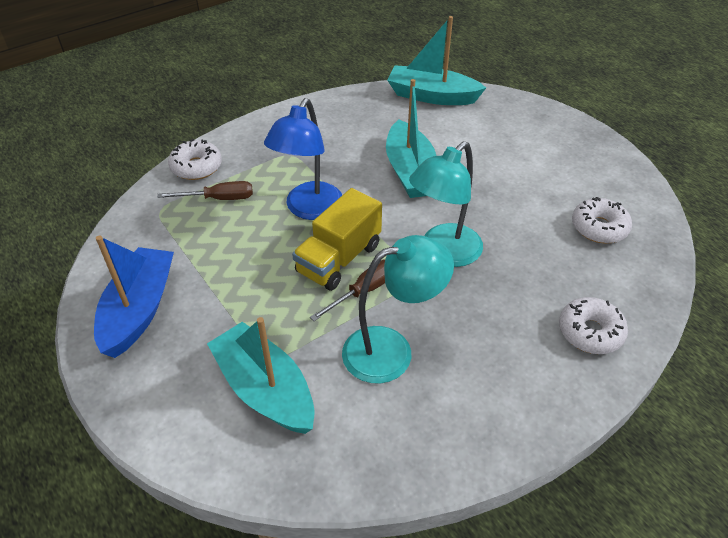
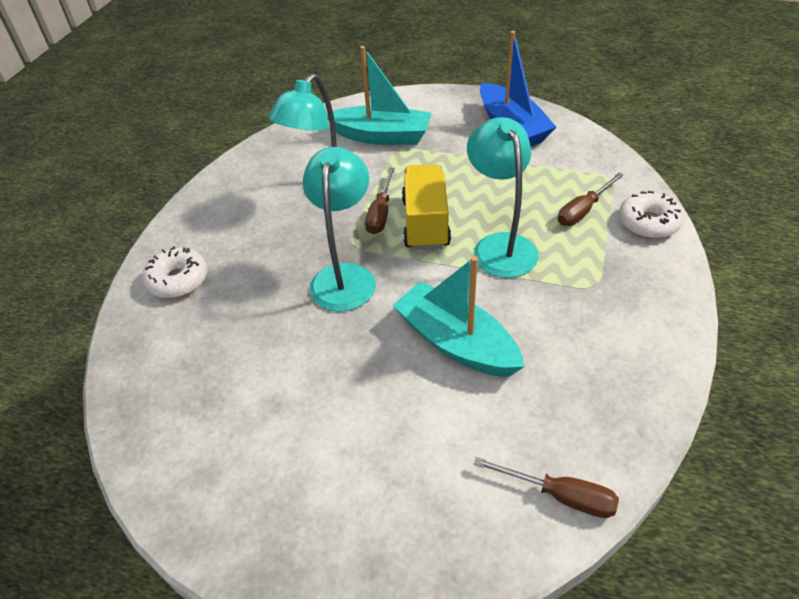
camera: 145 degrees right, 0 degrees up
(309, 209) = (500, 245): blue lamp -> turquoise lamp
(432, 96) = (560, 496): turquoise boat -> brown screwdriver
(599, 227) = (204, 394): white donut -> none

